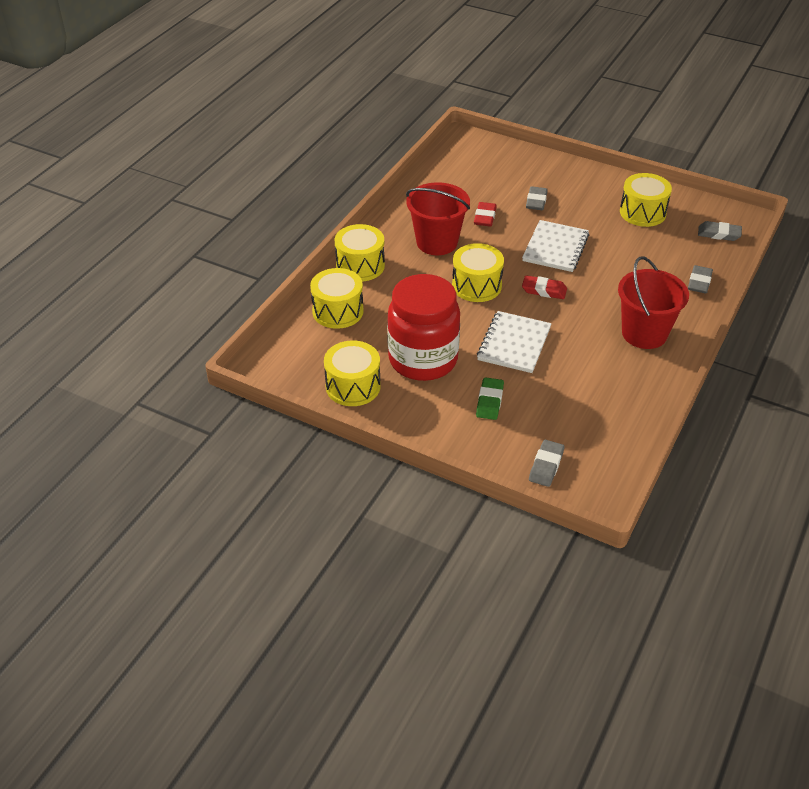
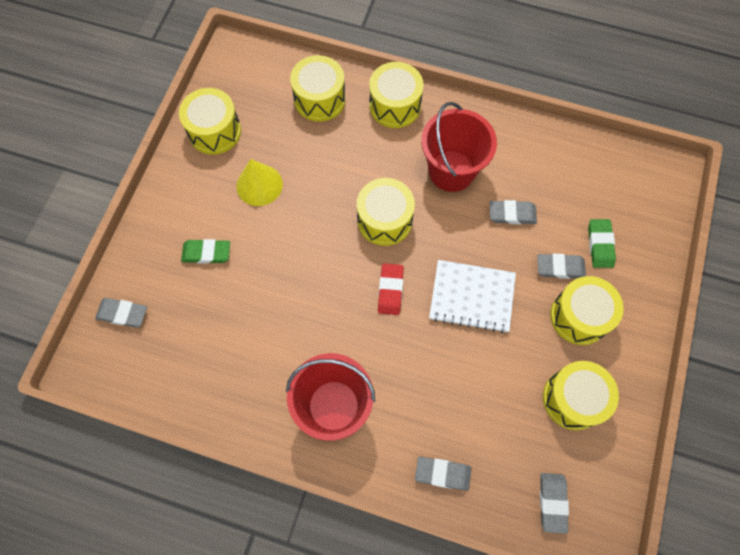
camera: 80 degrees right, 25 degrees up
(423, 360) = (259, 185): red jar -> yellow cone
(485, 217) = (512, 214): red eraser -> grey eraser
(514, 344) = (295, 267): white notebook -> none
(520, 180) = (600, 245): none -> green eraser
(578, 199) = (579, 316): none -> yellow drum

